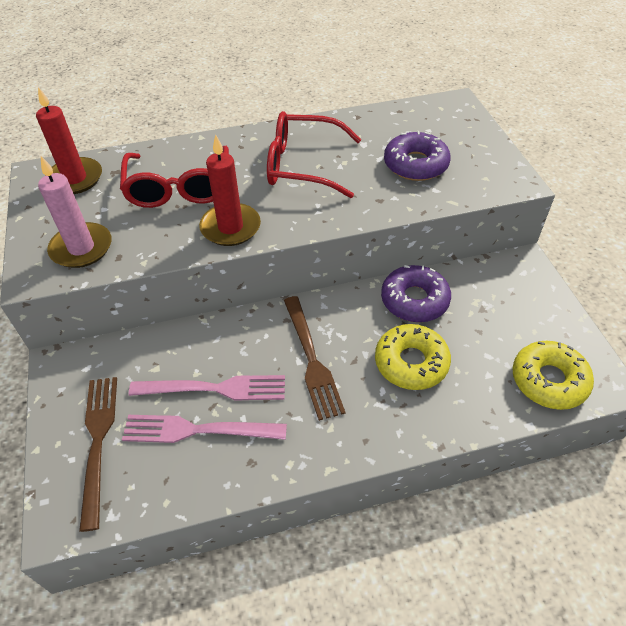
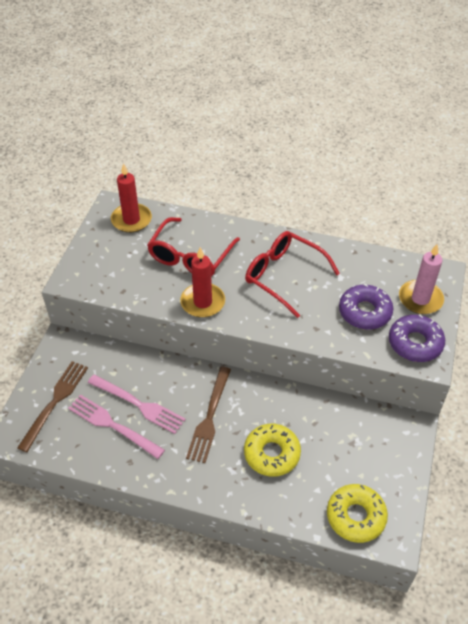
camera: 30 degrees right, 0 degrees up
(81, 248) = (106, 274): pink candle -> pink candle (420, 299)
(414, 300) = (308, 412): purple donut -> purple donut (415, 343)

